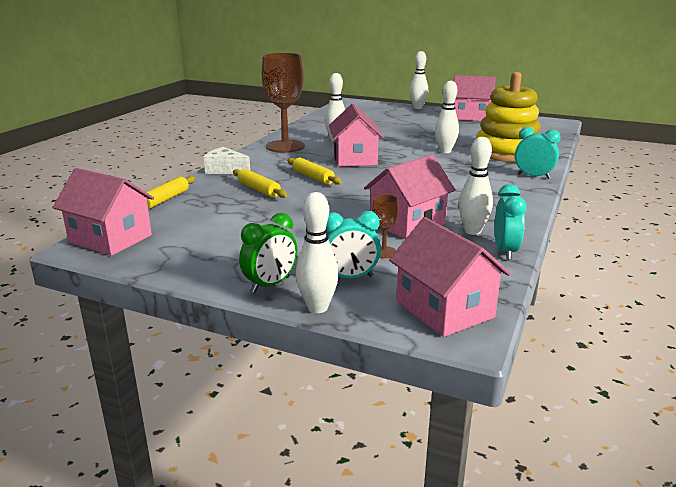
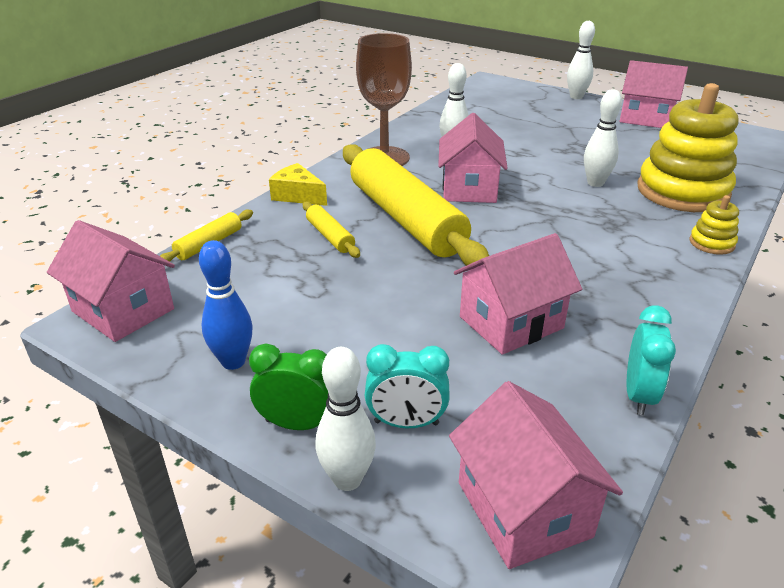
camera: 10 degrees right, 10 degrees up
(209, 258) = (233, 361): none -> blue bowling pin
(225, 170) = (297, 195): white cheese -> yellow cheese
(270, 285) = (297, 424): green clock -> green clock turned 135 degrees counterclockwise
(313, 177) = (406, 219): yellow rolling pin -> yellow rolling pin, size x2.37
(383, 252) = (465, 377): brown goblet -> none
(472, 231) = (599, 348): white bowling pin -> none
(533, 176) = (711, 243): turquoise clock -> yellow stacking toy

